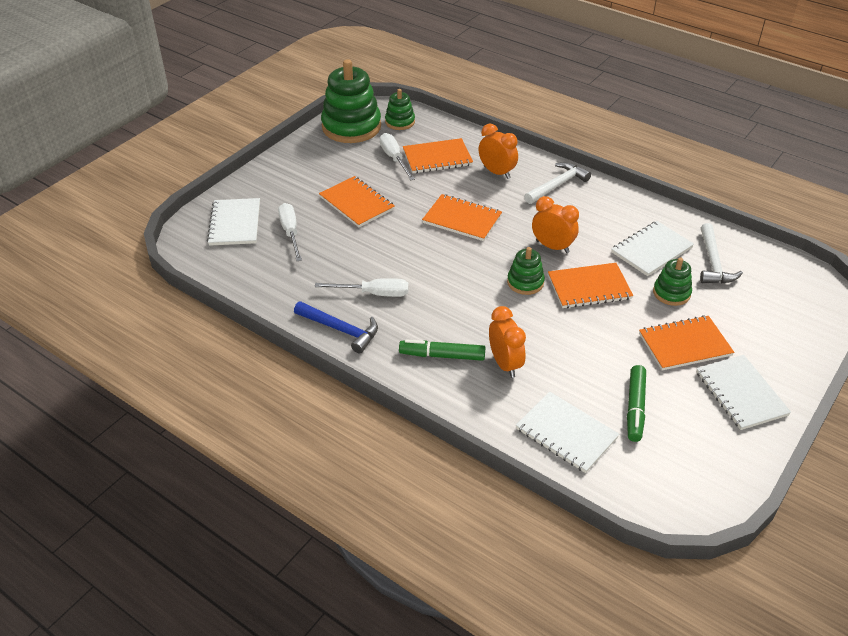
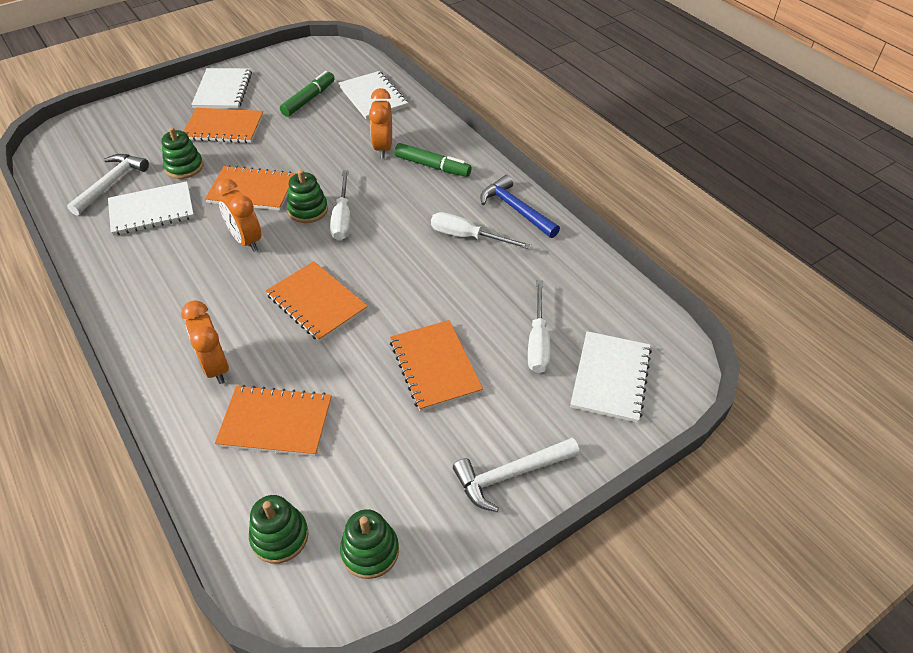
camera: 160 degrees left, 5 degrees up
(351, 127) = (370, 551): green stacking toy -> green stacking toy, size x0.51
(394, 158) = (339, 441): white screwdriver -> white screwdriver (342, 218)
(557, 185) = (160, 321): white hammer -> white hammer (511, 475)

